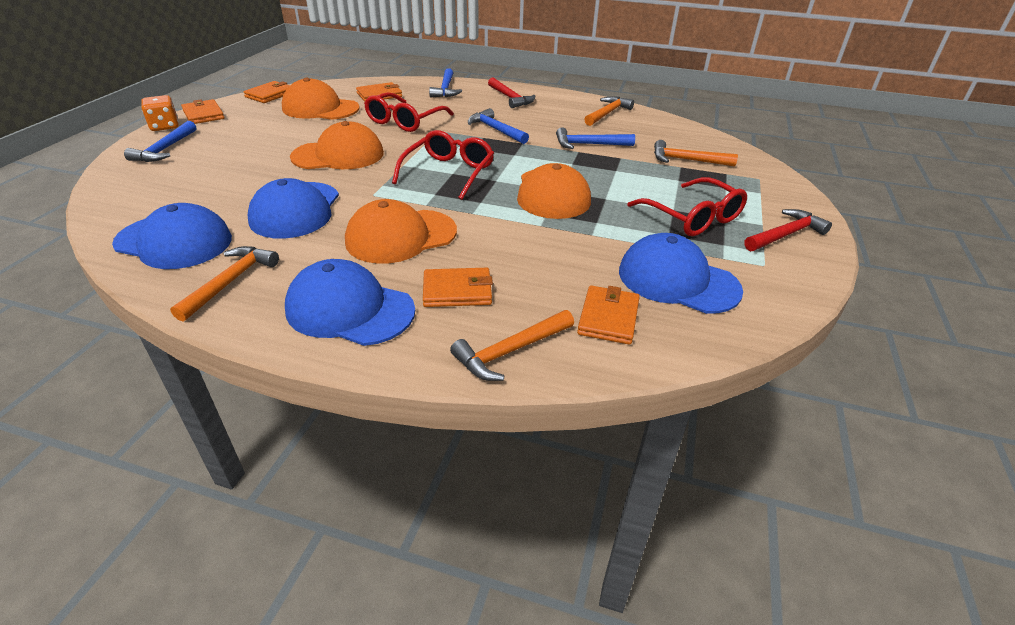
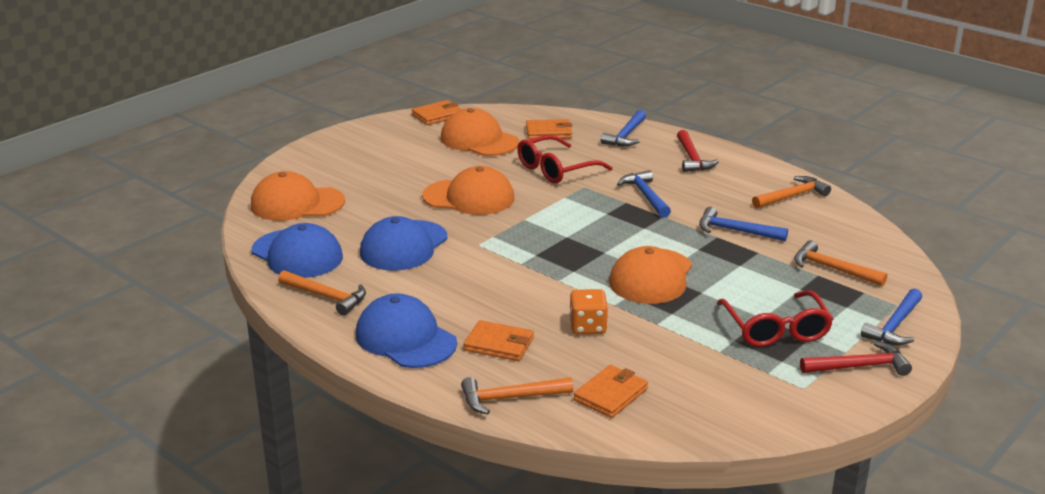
camera: 25 degrees right, 10 degrees down
(165, 126) = (326, 138): orange dice -> orange dice (588, 327)
(165, 149) = (318, 164): blue hammer -> blue hammer (895, 326)
(203, 114) = (365, 130): orange wallet -> none
(230, 282) = (326, 297): orange hammer -> orange hammer turned 75 degrees clockwise
(401, 236) = (480, 288): orange cap -> orange cap (297, 204)
(449, 172) = (563, 235): red glasses -> none
(677, 280) = (702, 381): blue cap -> none

